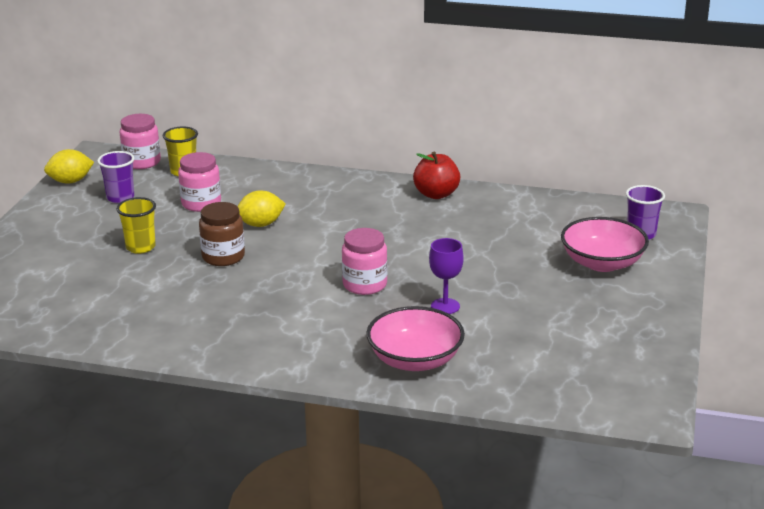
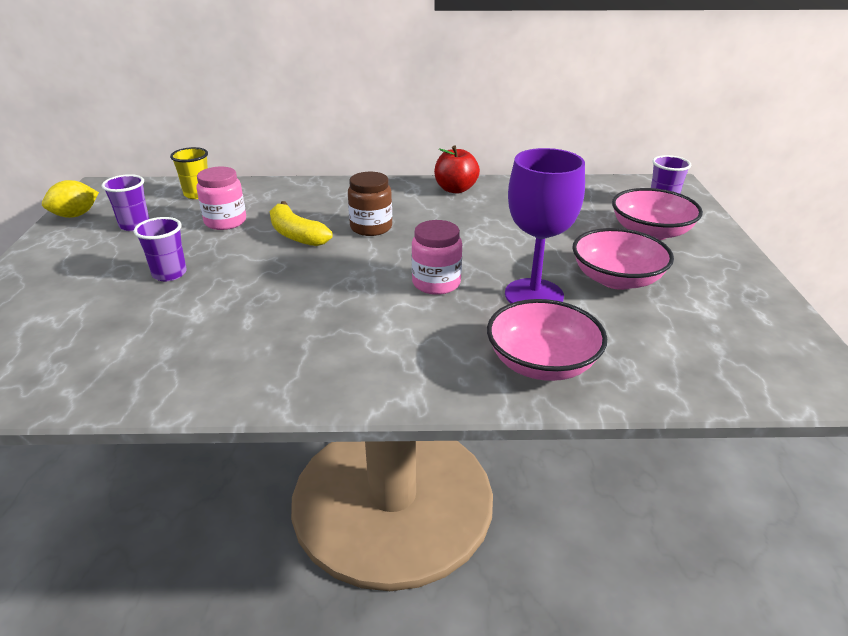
camera: 15 degrees left, 5 degrees up
(140, 247) = (169, 274): yellow cup -> purple cup
(142, 162) = (151, 190): pink jar -> none
(223, 257) = (268, 273): brown jar -> brown jar (371, 227)
(261, 224) = (296, 235): yellow lemon -> yellow banana
(445, 306) = (534, 295): purple goblet -> purple goblet, size x1.84
(531, 302) = (616, 279): none -> pink bowl

